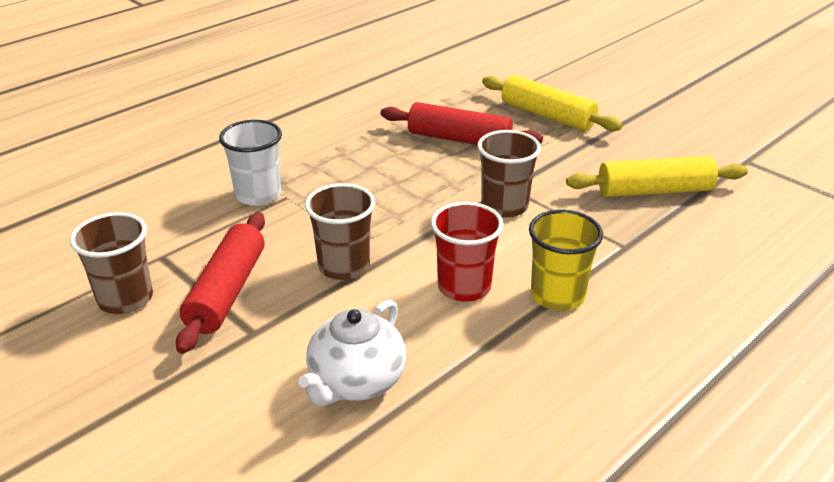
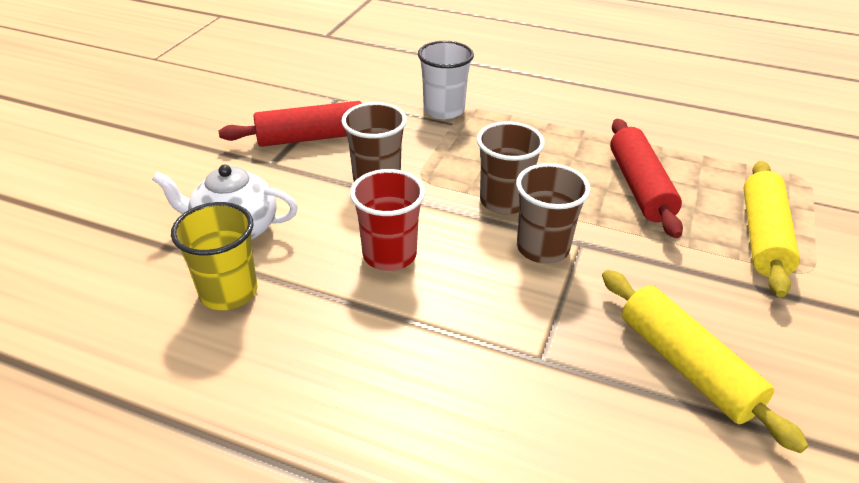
camera: 65 degrees right, 5 degrees up
(125, 299) = (281, 102): brown cup -> brown cup (504, 201)
(557, 296) = (413, 322): yellow cup -> yellow cup (229, 292)

